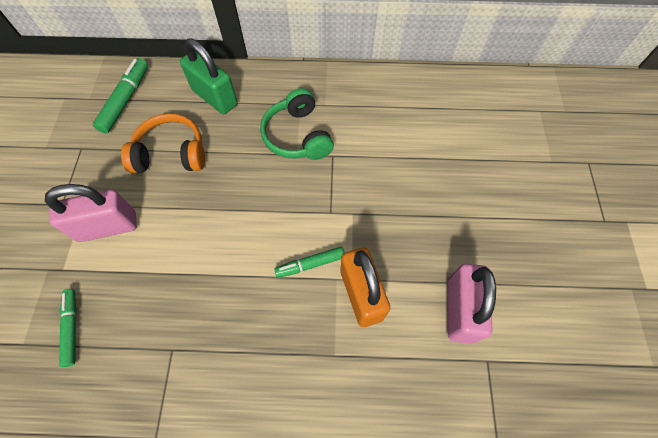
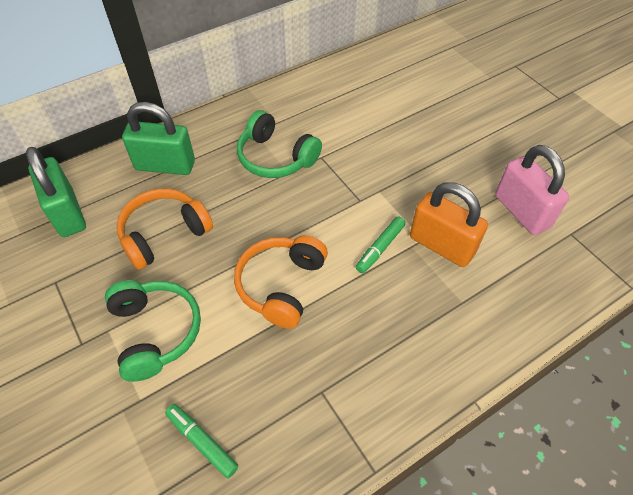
camera: 35 degrees left, 10 degrees down
(108, 226) = (155, 332): pink padlock -> green headphones
(126, 100) = (67, 213): green marker -> green padlock
(213, 246) = (281, 285): none -> orange headphones

